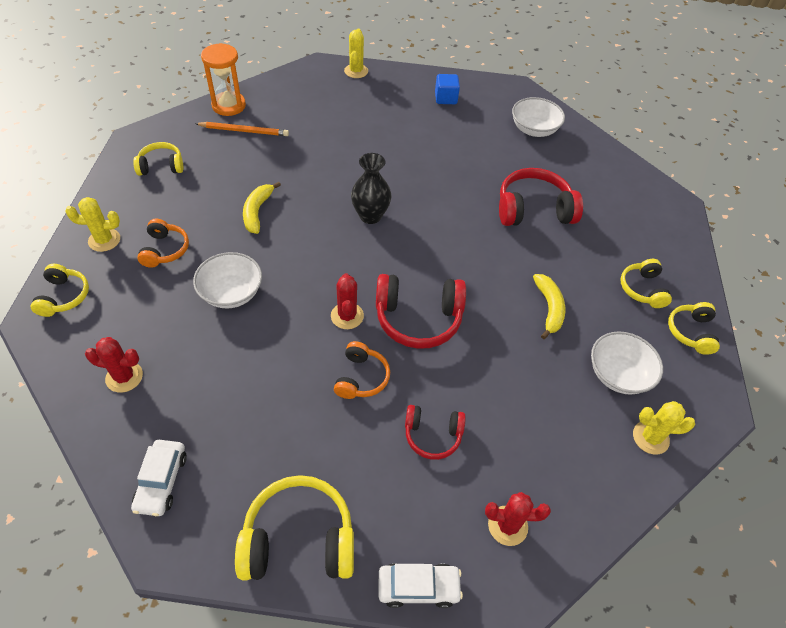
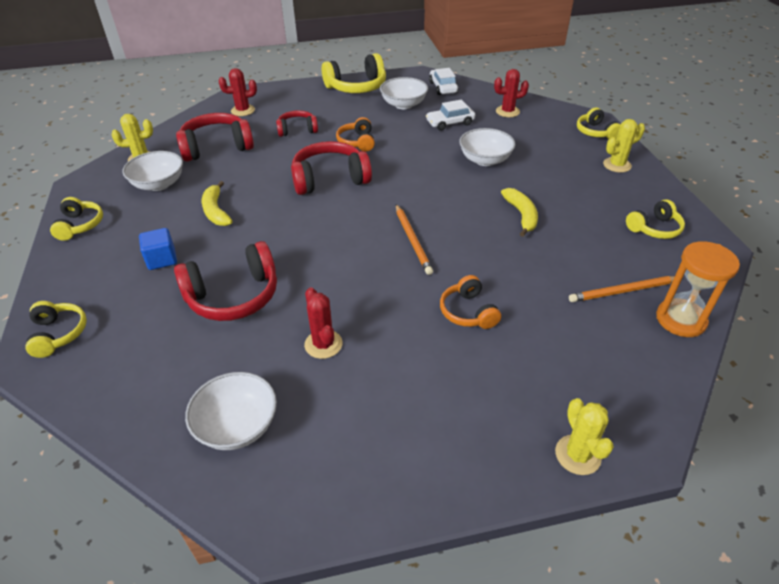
camera: 165 degrees right, 10 degrees down
(165, 250) = (564, 171): orange headphones -> orange headphones (468, 312)
(253, 450) = (403, 104): none -> white bowl
(347, 316) = (387, 168): red cactus -> red cactus (323, 344)
(370, 216) = (412, 240): black vase -> orange pencil
(418, 587) = (288, 87): white car -> white car (450, 123)
(445, 98) = (399, 445): blue cube -> blue cube (162, 259)
(549, 430) = (217, 147): none -> red headphones
(642, 289) = (117, 248): yellow headphones -> yellow headphones (58, 334)

